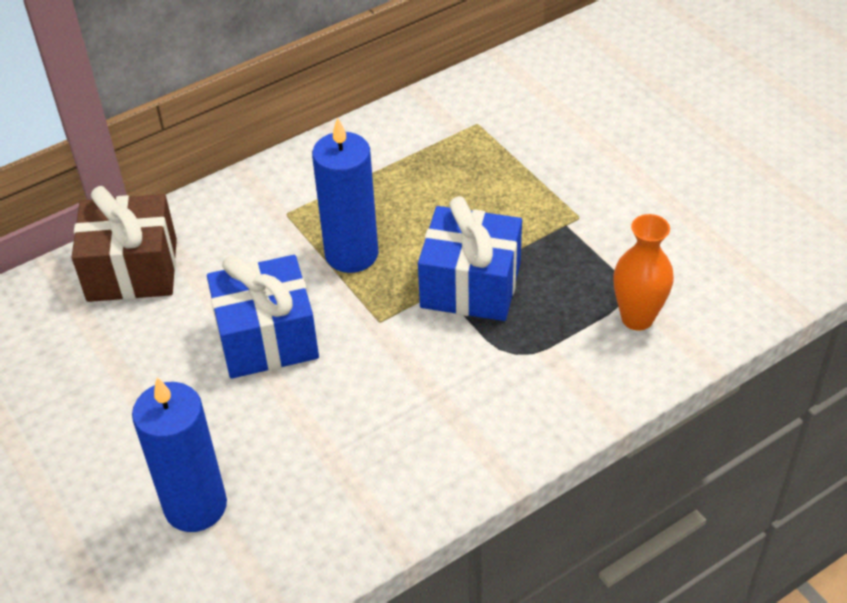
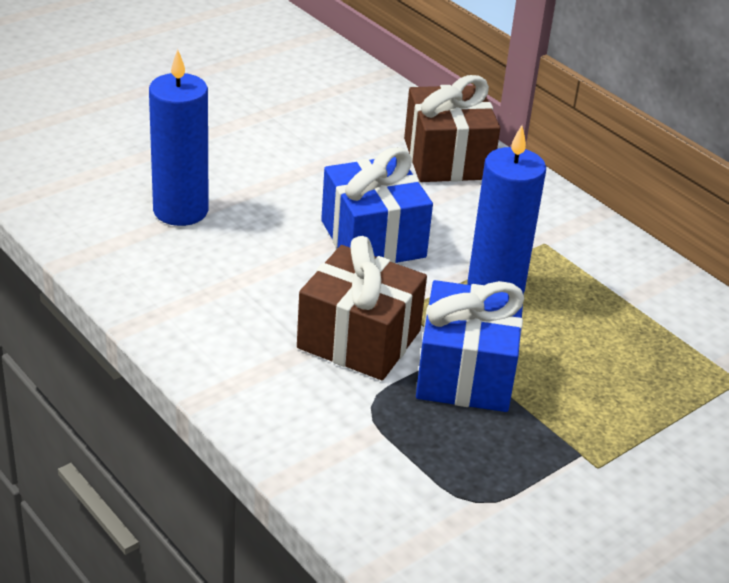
camera: 80 degrees right, 10 degrees down
(423, 357) = (359, 339): none -> brown gift
(637, 318) = (436, 510): orange vase -> none

